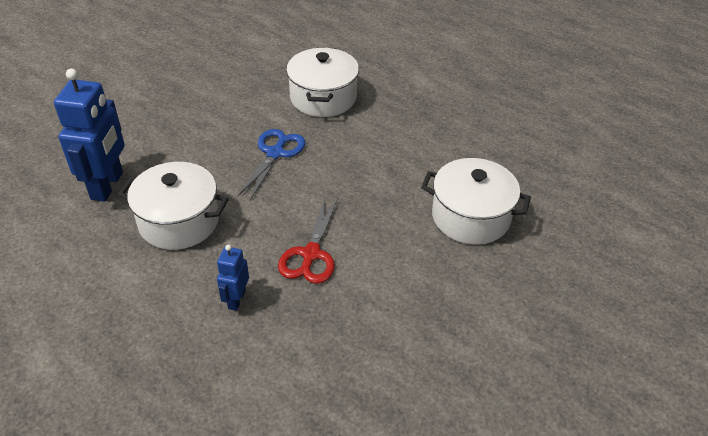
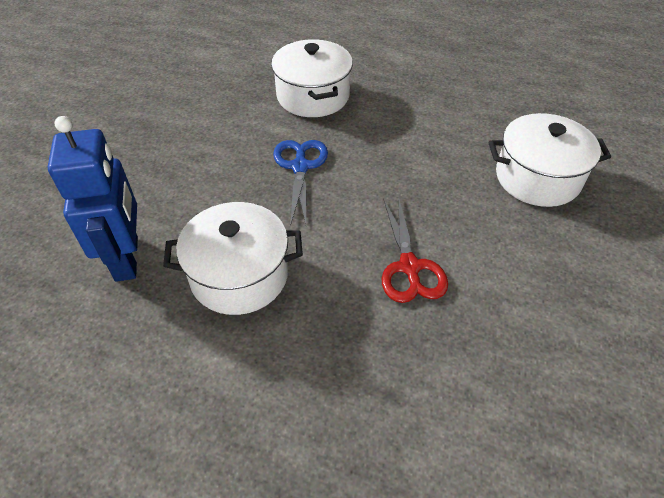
camera: 20 degrees left, 5 degrees up
(236, 299) = (363, 348): blue robot -> none

